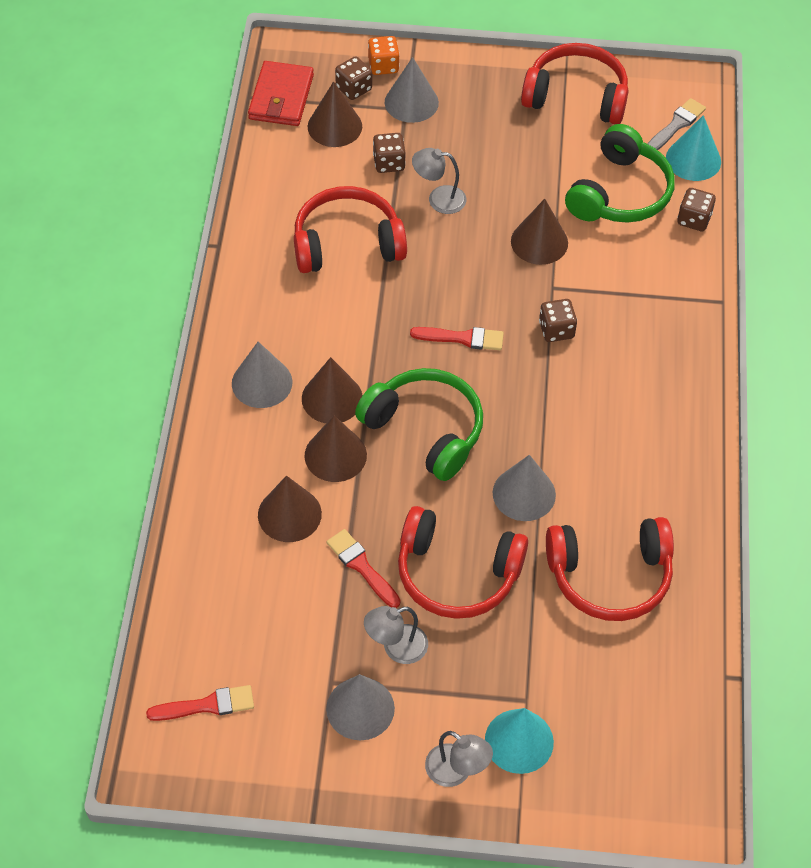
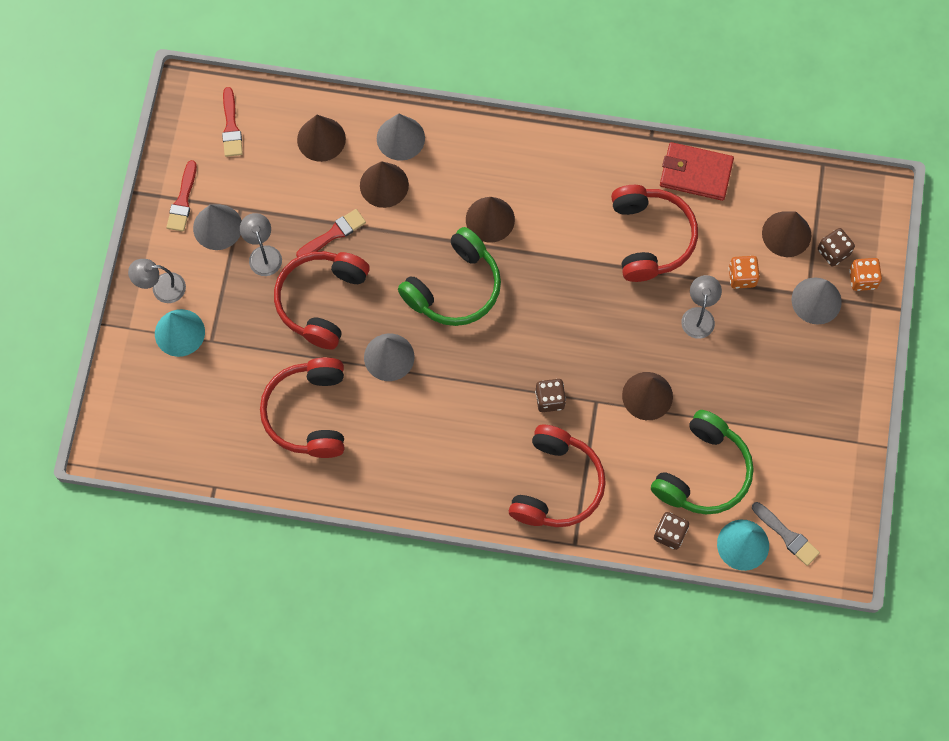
camera: 95 degrees right, 15 degrees up
(262, 382) = (508, 168): grey cone -> grey cone (400, 138)
(281, 97) = (822, 190): red wallet -> red wallet (695, 173)
(335, 455) = (435, 219): brown cone -> brown cone (321, 139)
(389, 163) = (742, 277): brown dice -> orange dice
(456, 771) = (161, 288): grey lamp -> grey lamp turned 45 degrees clockwise
(462, 338) = (545, 323): red brush -> red brush (183, 200)
(576, 96) = (824, 448): red headphones -> red headphones (556, 485)
(620, 193) = (703, 472): green headphones -> green headphones turned 90 degrees counterclockwise

